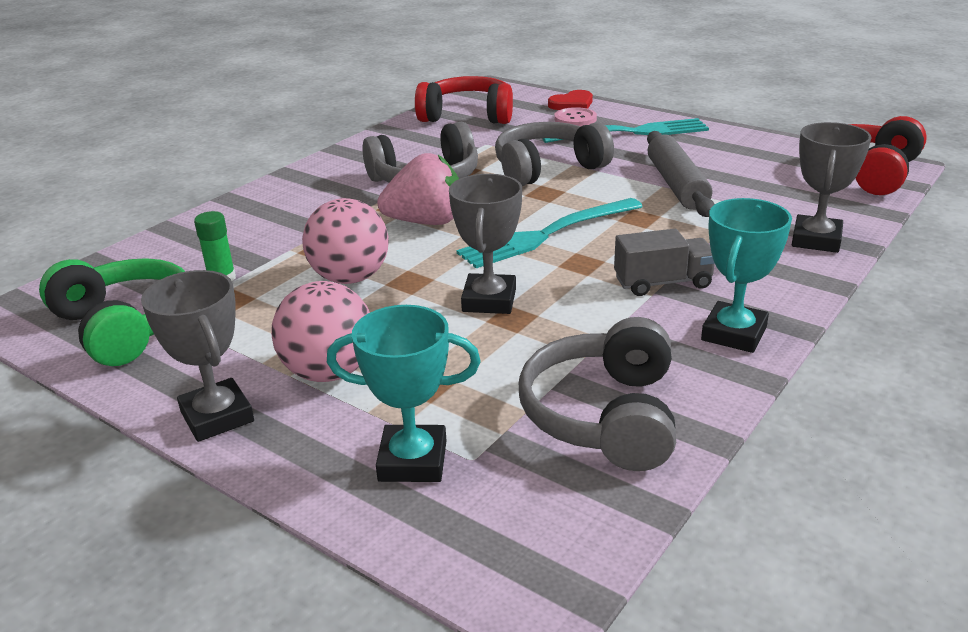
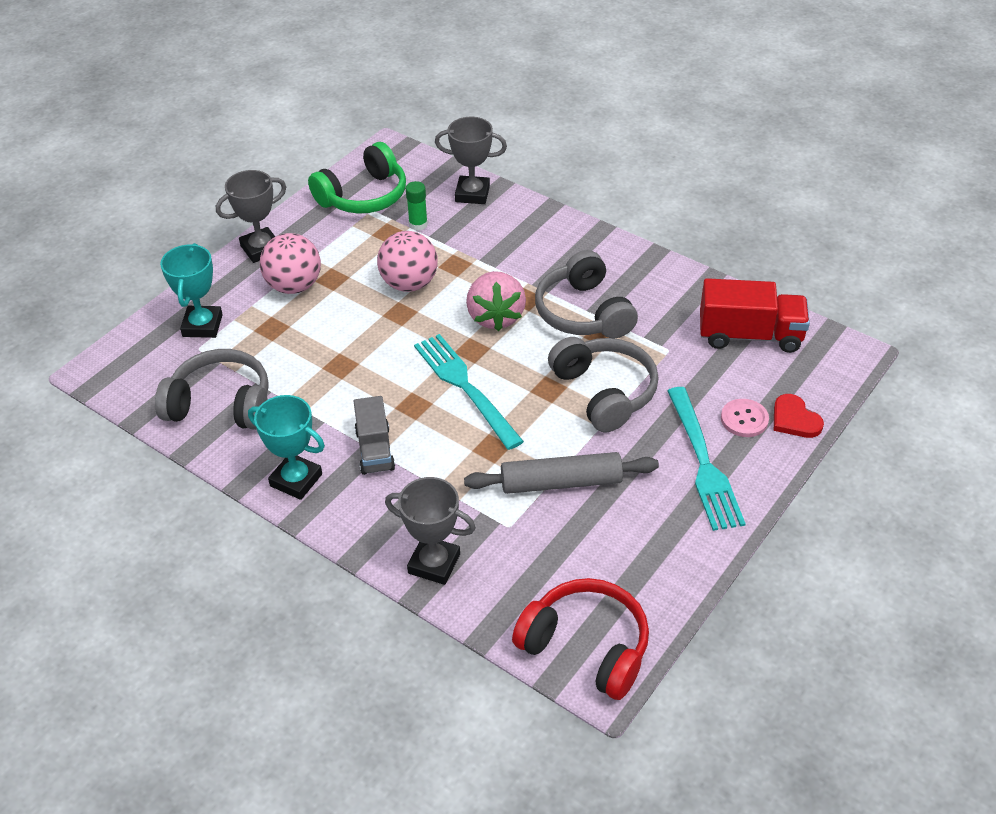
camera: 90 degrees right, 15 degrees up
(467, 115) = (750, 335): red headphones -> red truck
(489, 300) = (365, 354): grey trophy -> grey trophy (472, 194)

